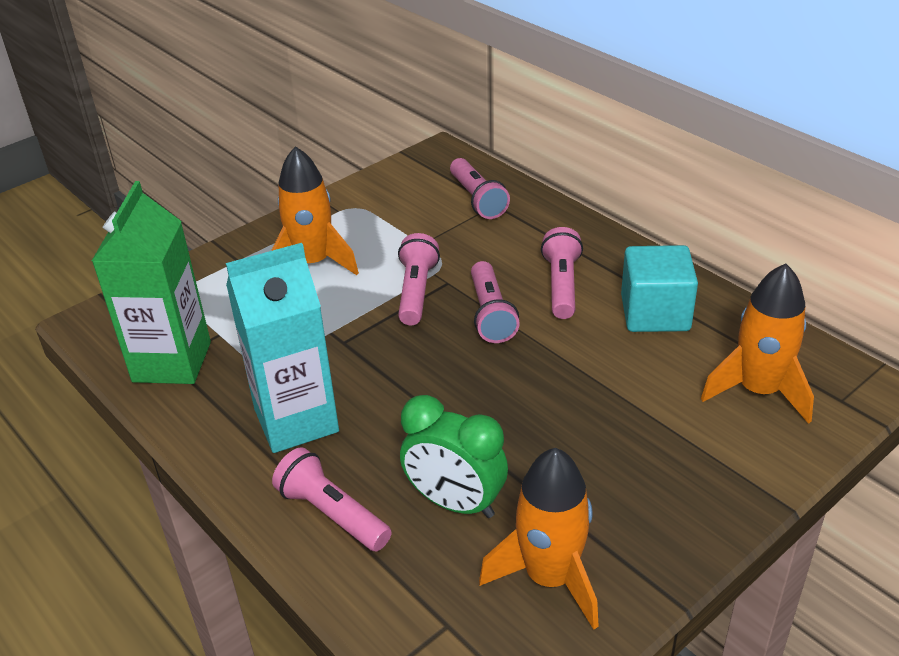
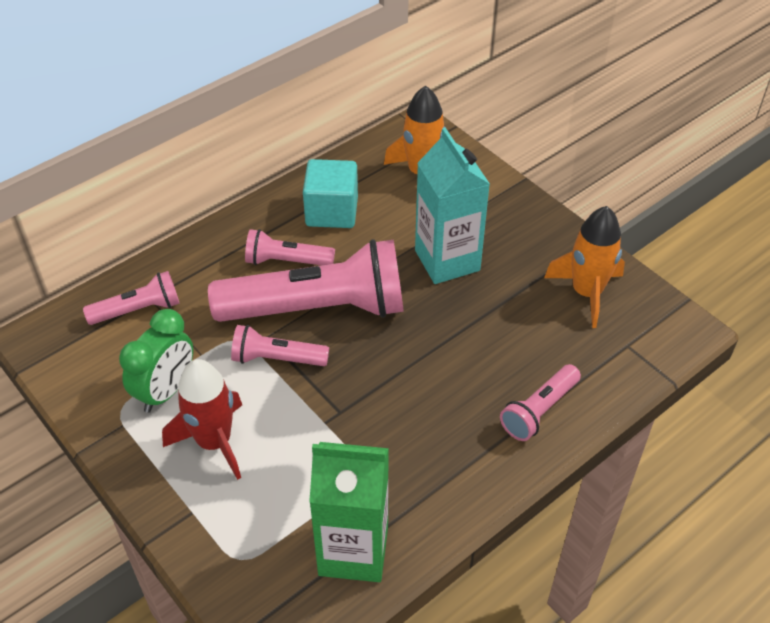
camera: 90 degrees left, 10 degrees up
(296, 420) = (439, 440): turquoise carton -> turquoise carton (447, 260)
(313, 263) = (214, 442): orange rocket -> red rocket
(455, 503) = (526, 338): green clock -> green clock (166, 391)
(490, 314) = (317, 308): pink flashlight -> pink flashlight, size x2.06

